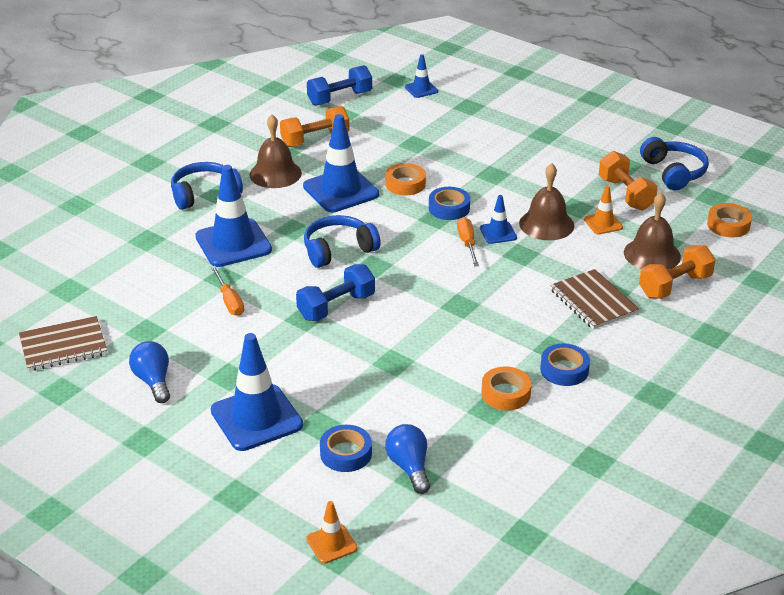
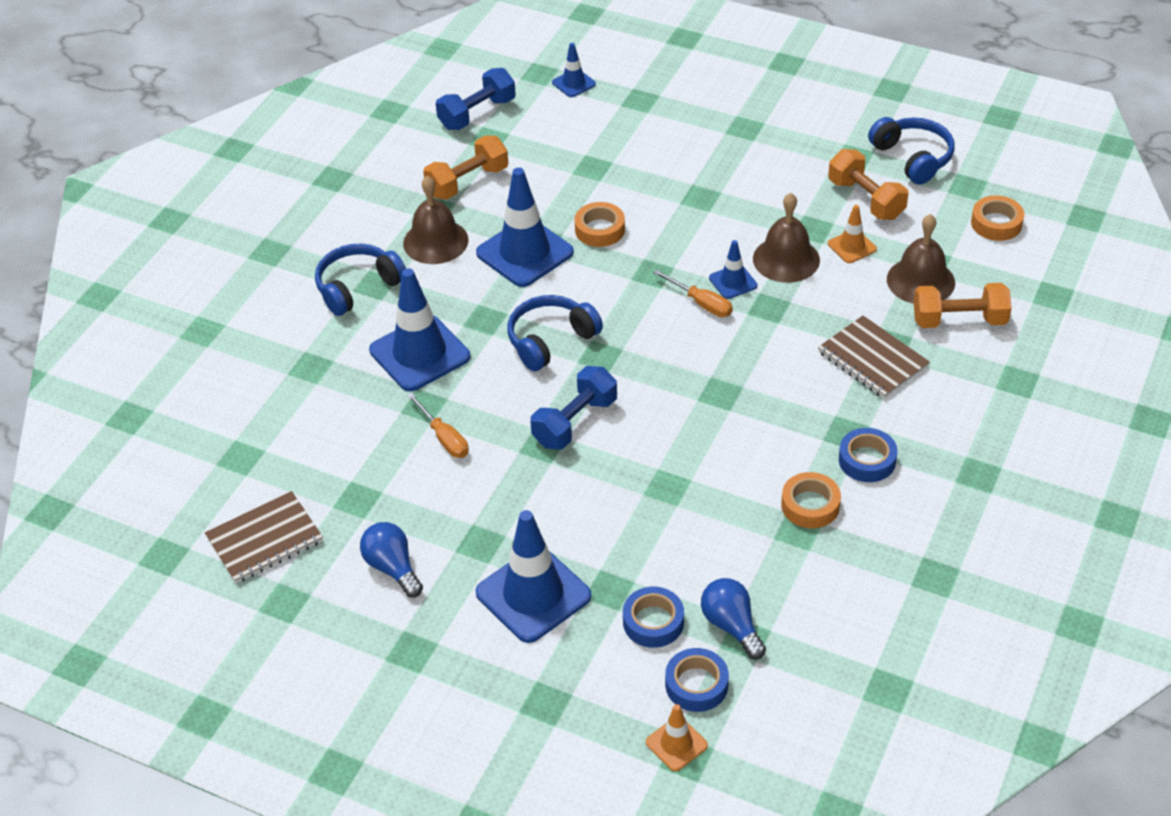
camera: 10 degrees left, 10 degrees up
(449, 208) = (663, 256): blue tape -> blue tape (696, 685)
(467, 243) = (701, 303): orange screwdriver -> orange screwdriver turned 150 degrees clockwise
(675, 286) = (959, 320): orange dumbbell -> orange dumbbell turned 45 degrees clockwise

